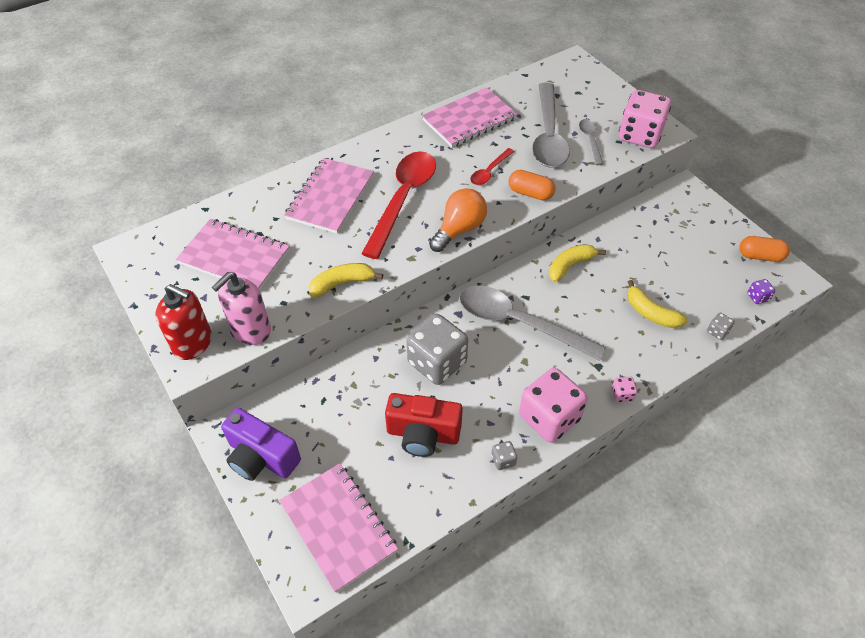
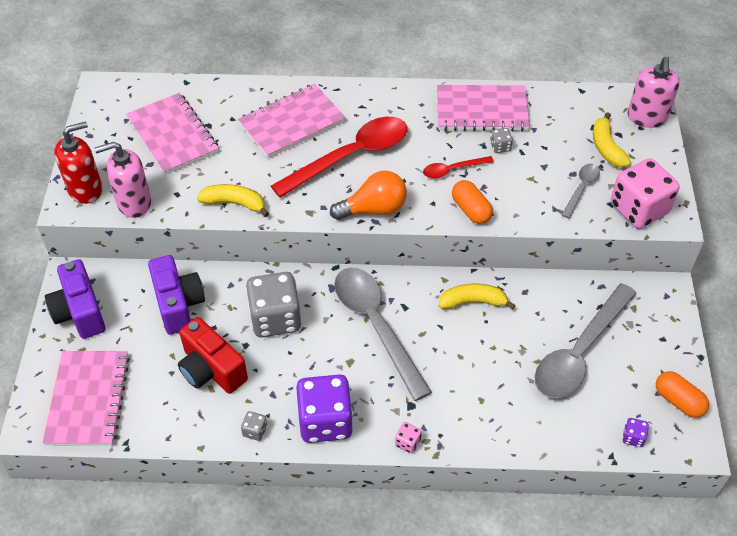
camera: 35 degrees right, 0 degrees up
(193, 343) = (85, 189): red soap dispenser -> red soap dispenser turned 90 degrees counterclockwise
(346, 399) = (178, 304): none -> purple camera
(548, 135) = (543, 163): grey spoon -> grey spoon (579, 352)
(549, 417) = (325, 421): pink dice -> purple dice
(585, 73) = (646, 117): none -> pink soap dispenser
(651, 313) = (507, 388): yellow banana -> yellow banana (606, 148)
(717, 332) = (556, 444): grey dice -> grey dice (500, 147)

